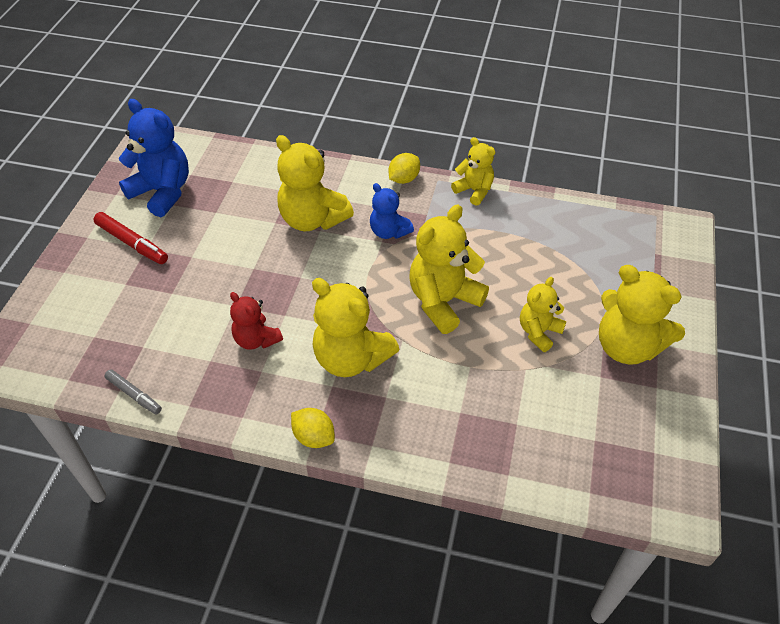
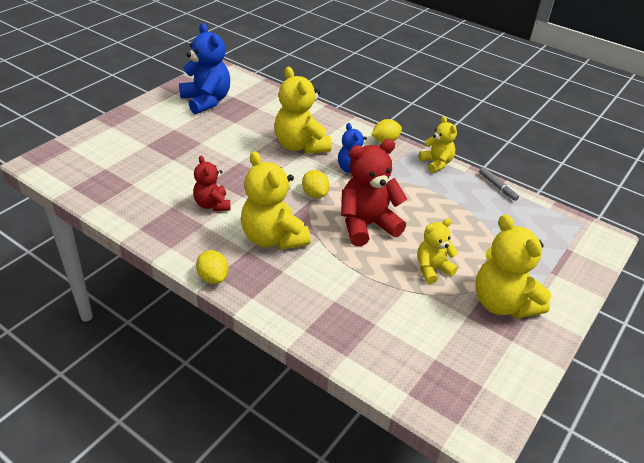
camera: 20 degrees right, 10 degrees down
(132, 243) = (166, 124): red marker -> none
(134, 395) = (107, 210): grey marker -> grey marker (497, 187)
(365, 281) = (315, 194): none -> yellow lemon
(443, 301) = (367, 225): yellow teddy bear -> red teddy bear

